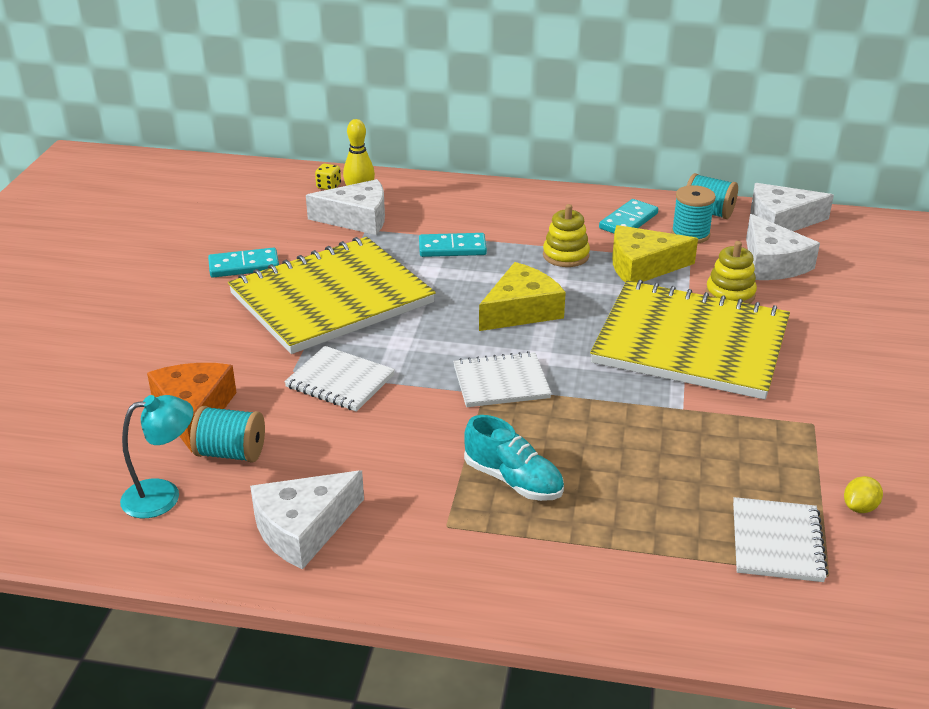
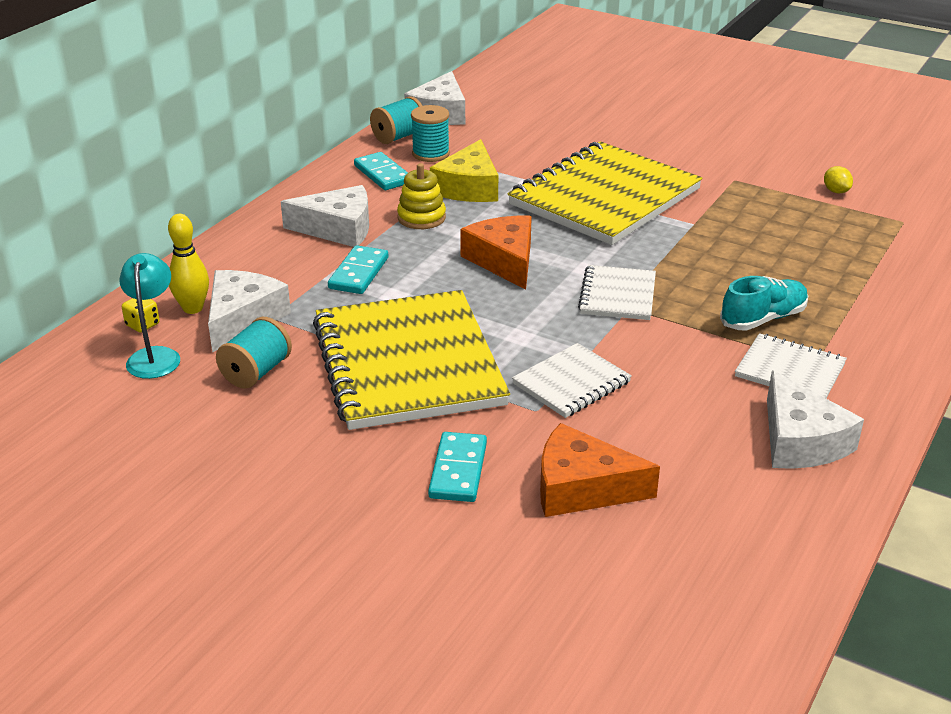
camera: 70 degrees left, 0 degrees up
(163, 495) = (724, 525): turquoise lamp -> turquoise lamp (155, 356)
(231, 453) = (667, 470): turquoise spool -> turquoise spool (256, 372)
(244, 266) = (288, 414): turquoise domino -> turquoise domino (458, 470)
(521, 310) = (504, 260): yellow cheese -> orange cheese
(730, 294) = (540, 163): yellow stacking toy -> none
(772, 263) = (505, 134): white cheese -> white cheese (338, 228)
(777, 542) = (866, 229): white notebook -> white notebook (790, 370)

